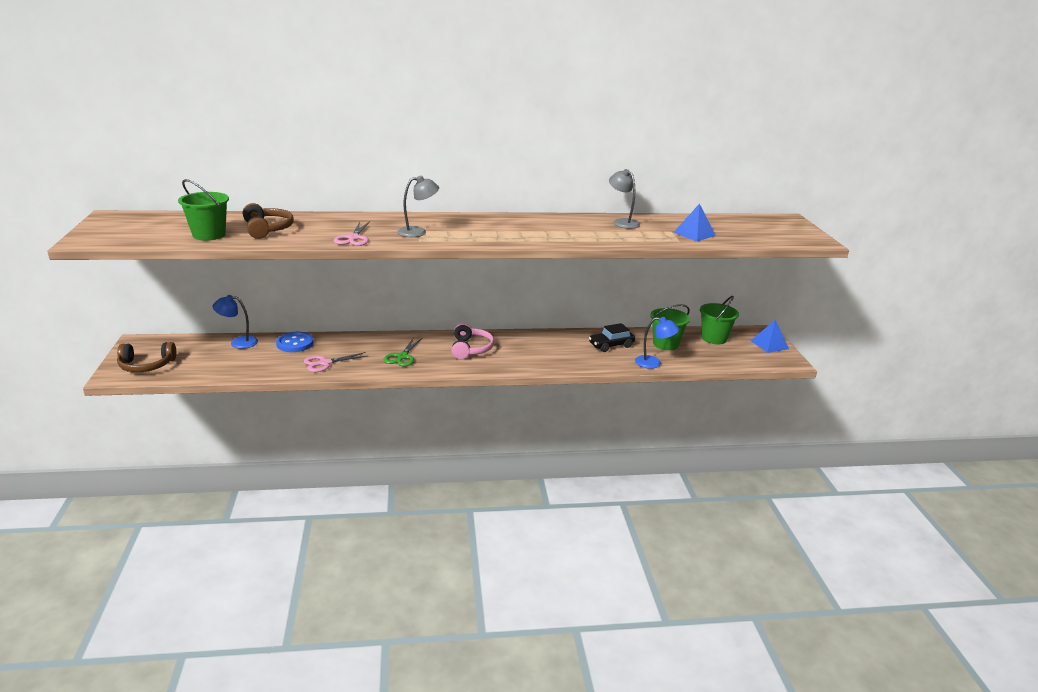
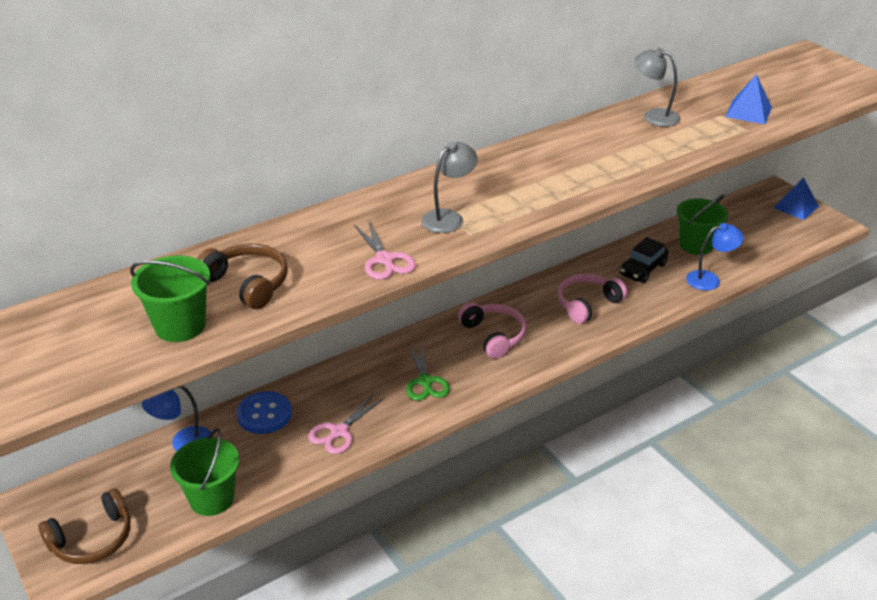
camera: 25 degrees left, 10 degrees up
(551, 351) = (587, 304): none -> pink headphones
(714, 338) = (736, 218): green bucket -> green bucket (212, 498)

